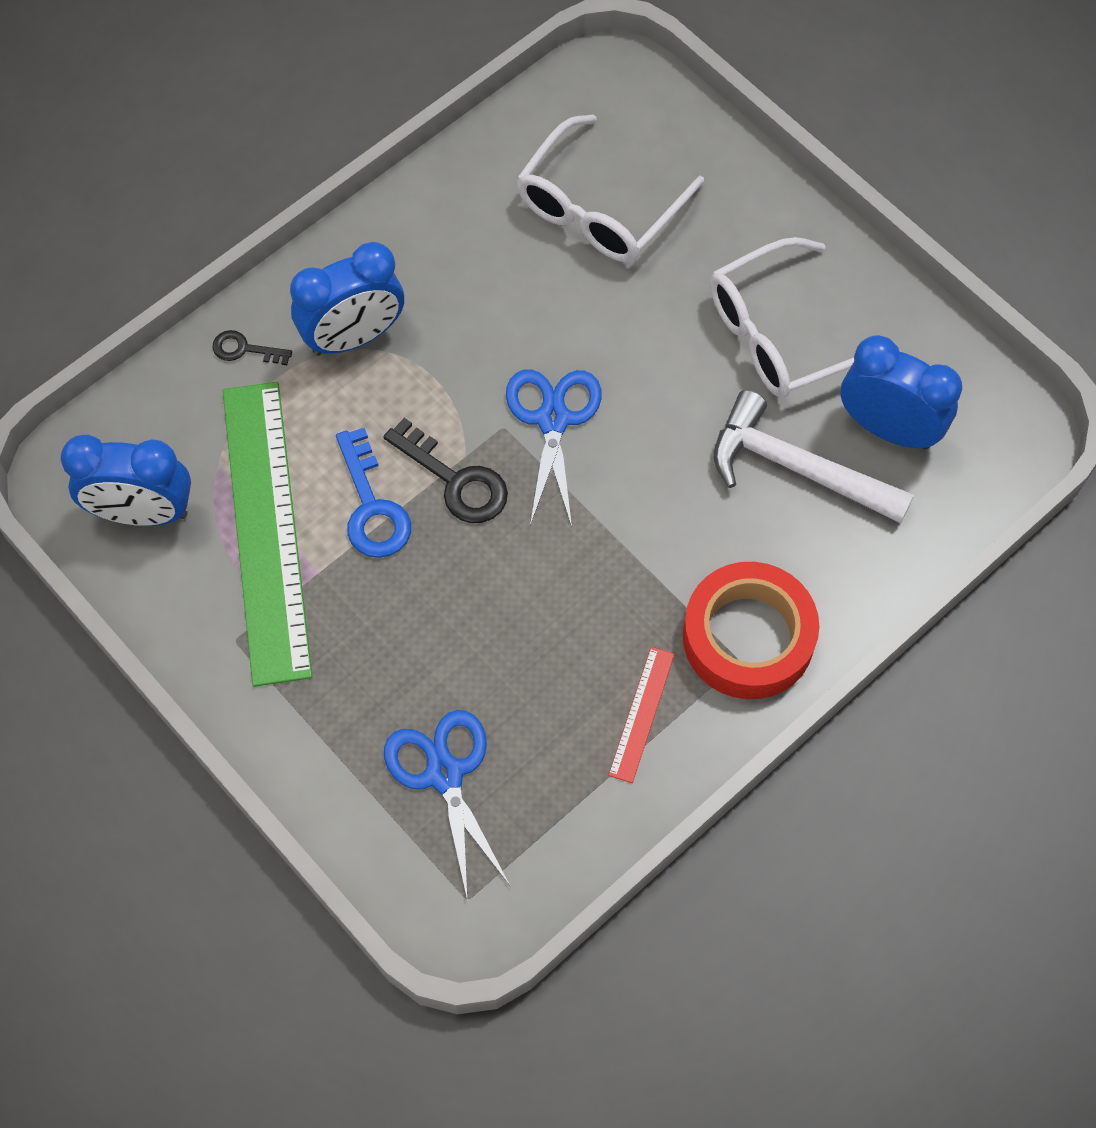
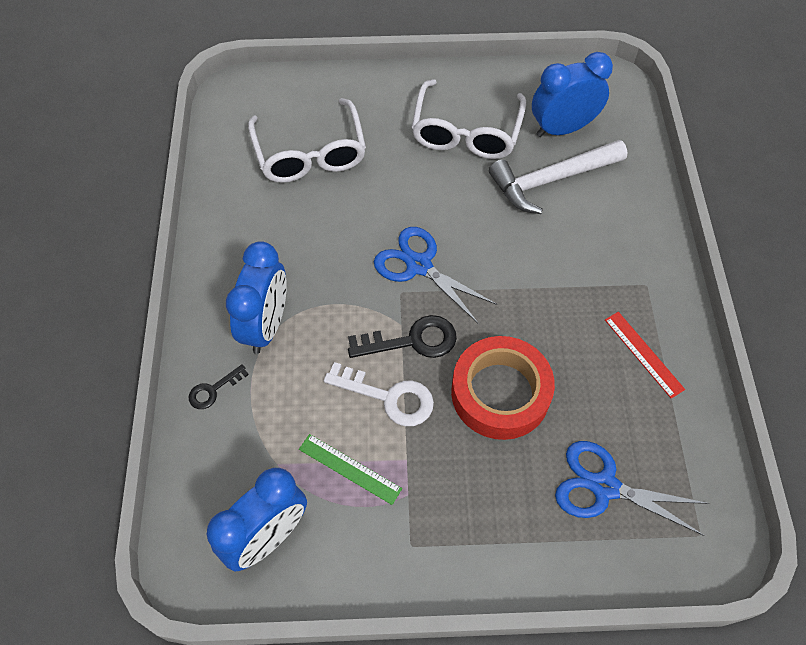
camera: 50 degrees left, 5 degrees down
(266, 529) = (350, 468): green ruler -> green ruler, size x0.42
(372, 506) = (388, 397): blue key -> white key
(748, 637) = (635, 271): red tape -> red tape (500, 393)

